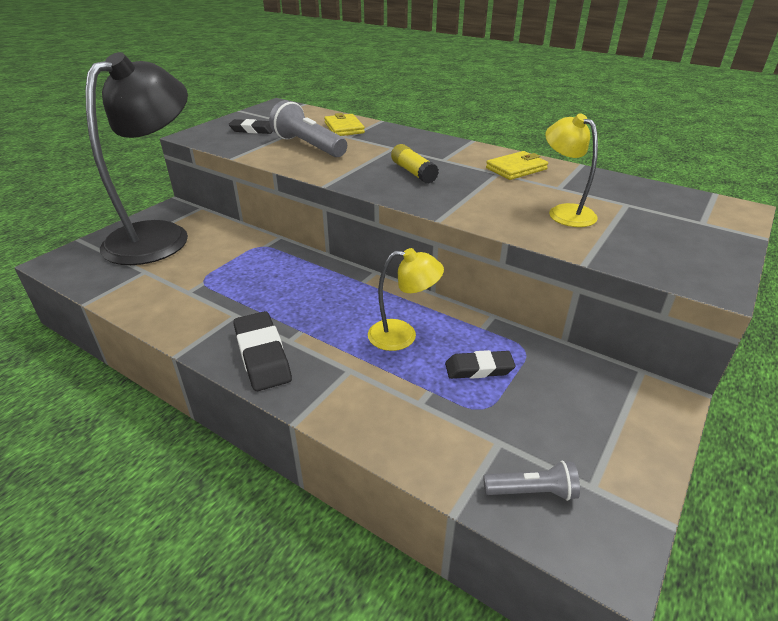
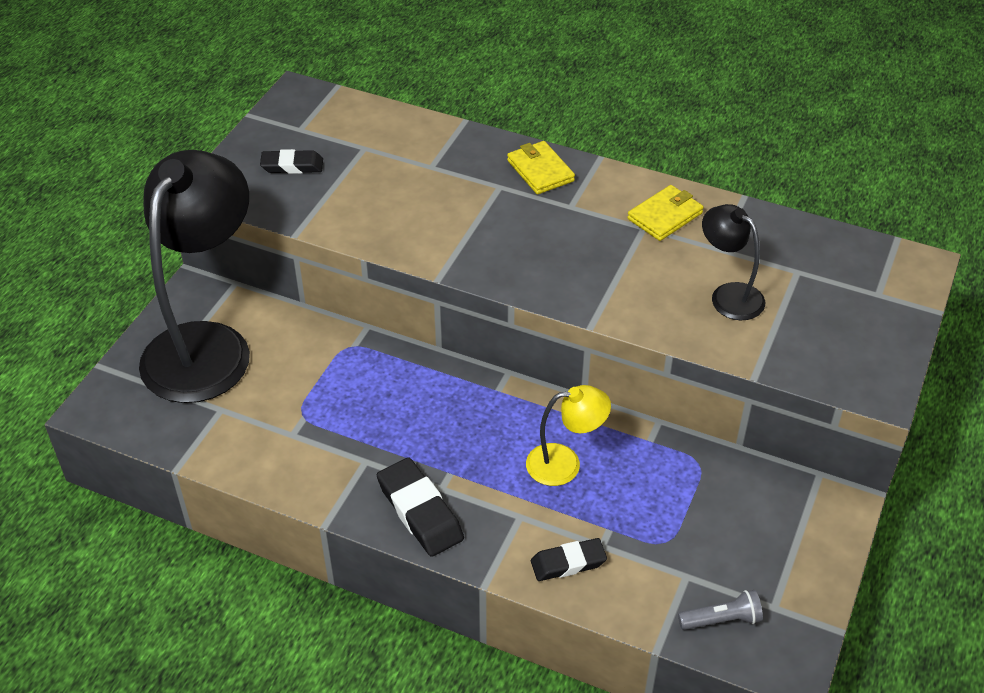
camera: 10 degrees left, 10 degrees up
(308, 146) = (386, 196): grey flashlight -> none
(344, 128) = (418, 146): yellow wallet -> yellow wallet (540, 171)
(413, 172) = (539, 239): yellow glue stick -> none
(479, 369) = (654, 495): black eraser -> black eraser (568, 563)
(564, 212) = (728, 295): yellow lamp -> black lamp

